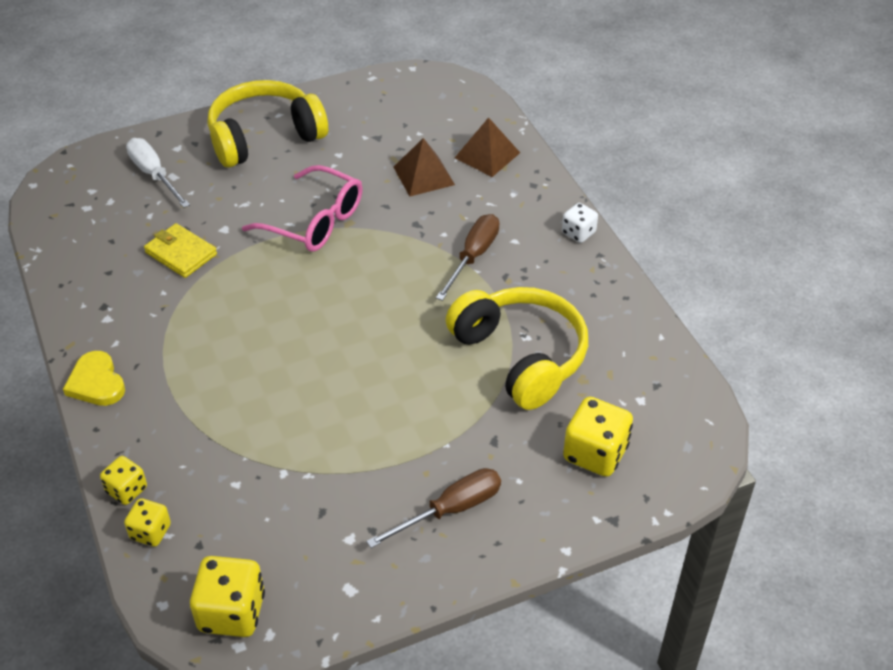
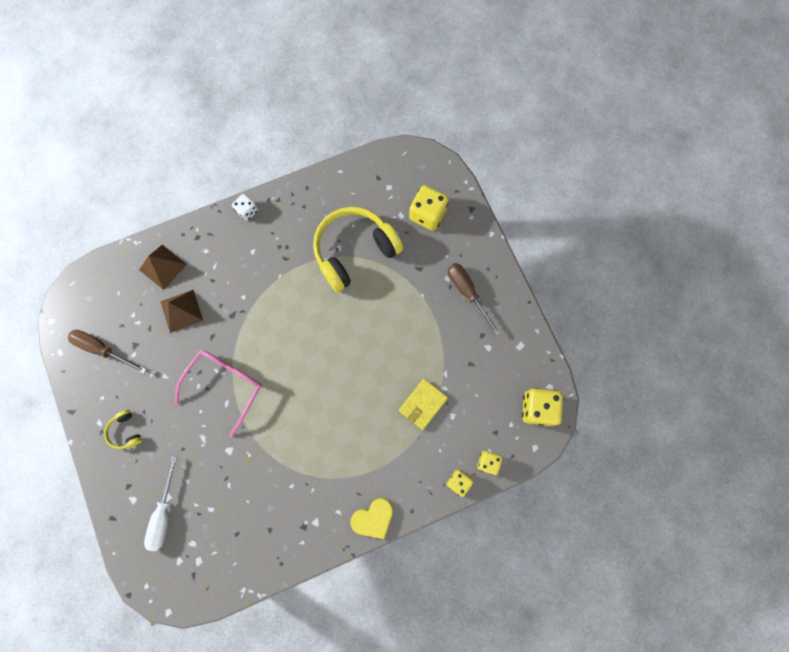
camera: 90 degrees left, 30 degrees up
(154, 175) = (164, 513): white screwdriver -> white screwdriver turned 45 degrees counterclockwise
(181, 253) = (253, 479): yellow wallet -> yellow wallet (423, 404)
(264, 137) = (126, 431): yellow headphones -> yellow headphones, size x0.41
(473, 256) = (266, 278): brown screwdriver -> brown screwdriver (102, 349)

